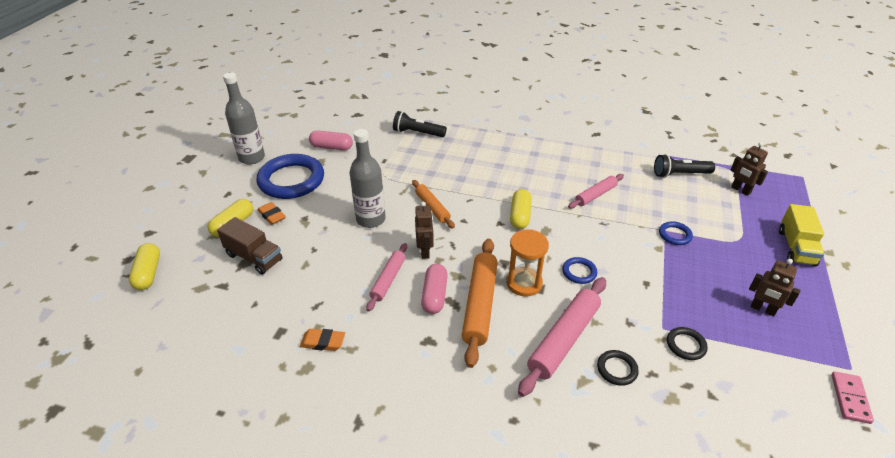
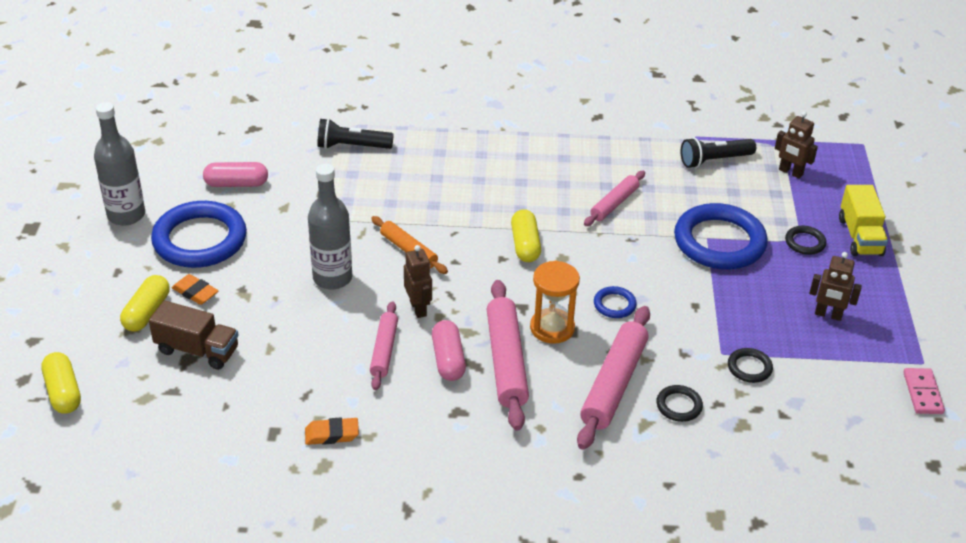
camera: 15 degrees left, 0 degrees up
(480, 304) = (506, 361): orange rolling pin -> pink rolling pin
(674, 235) = (719, 242): blue ring -> blue ring, size x2.27
(747, 245) = (805, 242): none -> black ring

